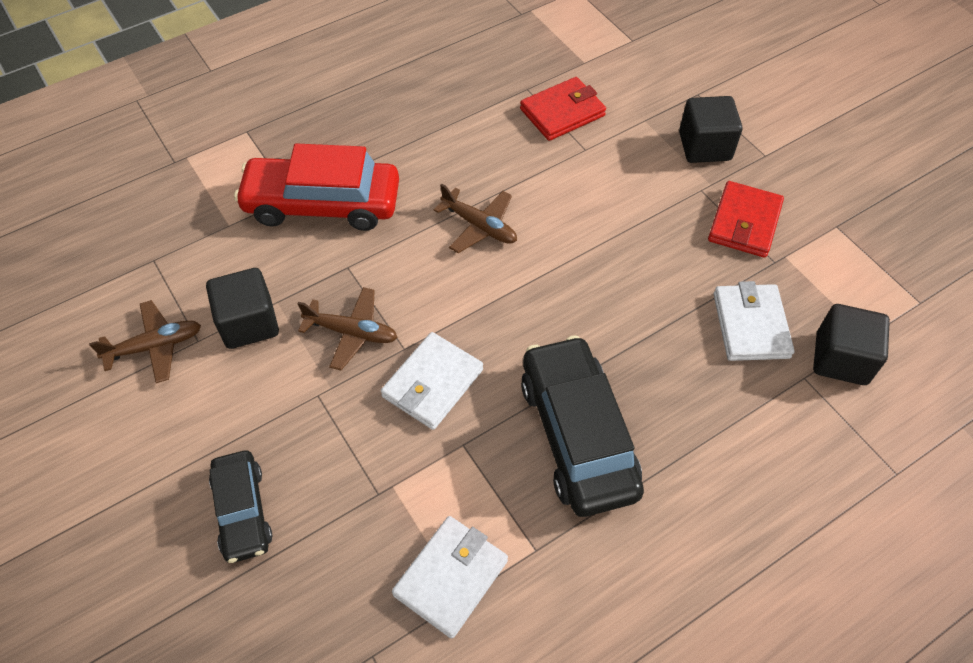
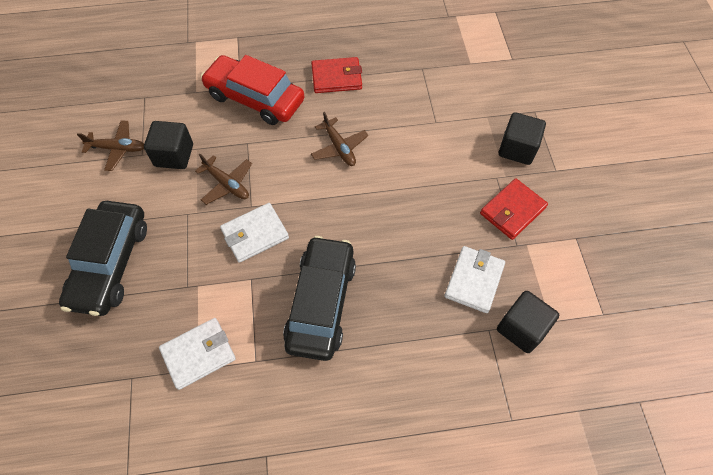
camera: 25 degrees right, 5 degrees up
(242, 511) = (110, 264): black car -> black car, size x1.72
(562, 112) = (435, 92): red wallet -> red wallet (336, 78)

